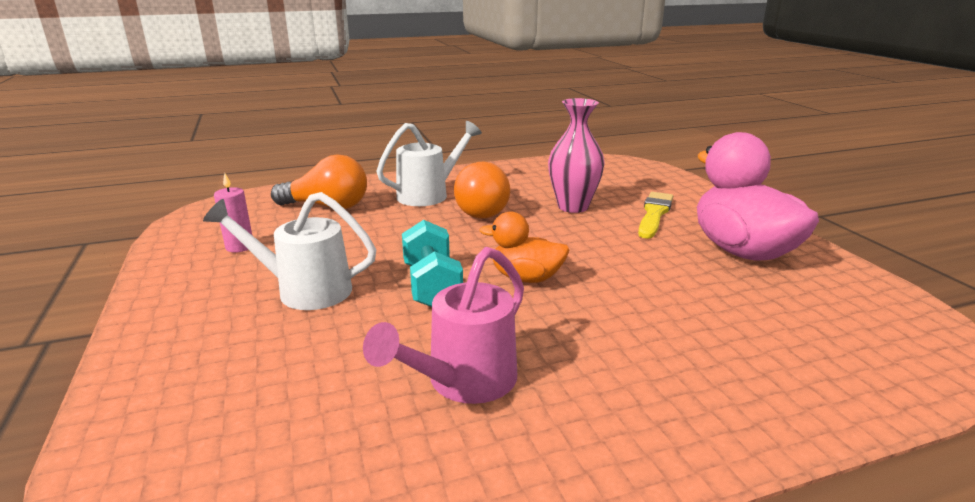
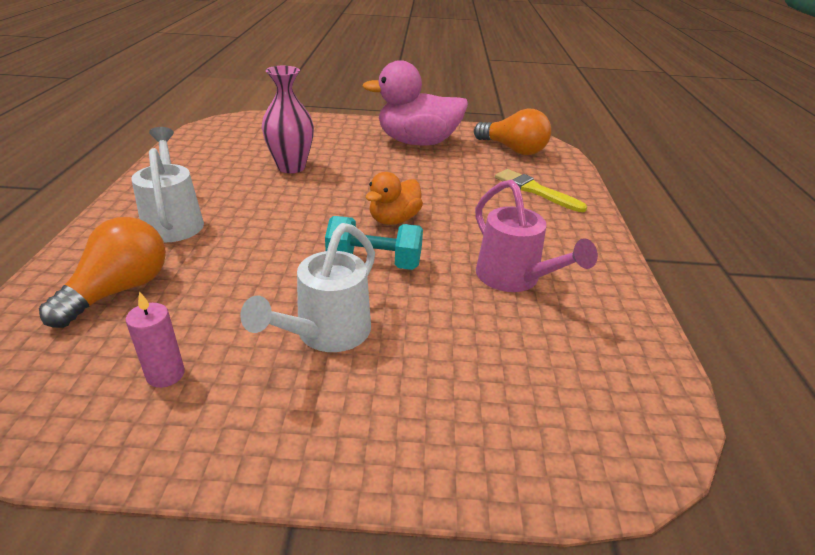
camera: 70 degrees left, 10 degrees up
(486, 210) = (252, 203): orange light bulb -> orange light bulb (513, 149)
(654, 214) = (338, 145): yellow brush -> yellow brush (535, 190)

